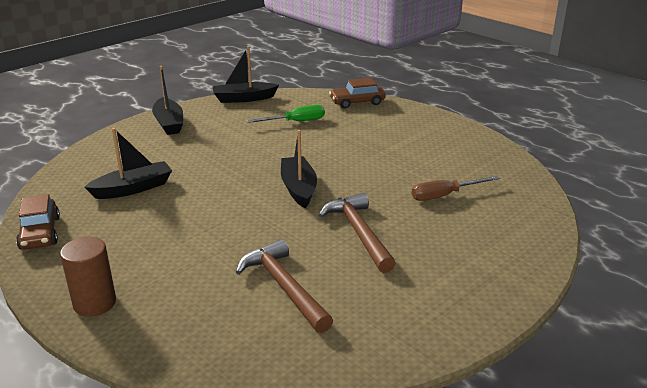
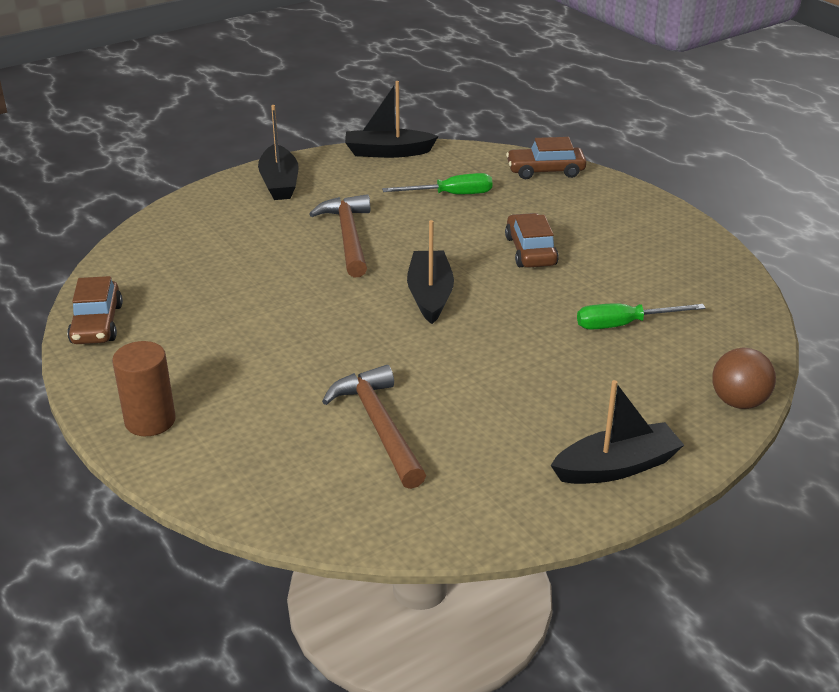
camera: 10 degrees right, 5 degrees up
(133, 188) = (218, 275): black boat -> black boat (616, 467)
(359, 233) = (493, 365): brown hammer -> brown hammer (348, 236)
(362, 153) = (530, 251): none -> brown car
(445, 195) = (624, 324): brown screwdriver -> green screwdriver
(545, 240) = (738, 402): none -> brown ball

